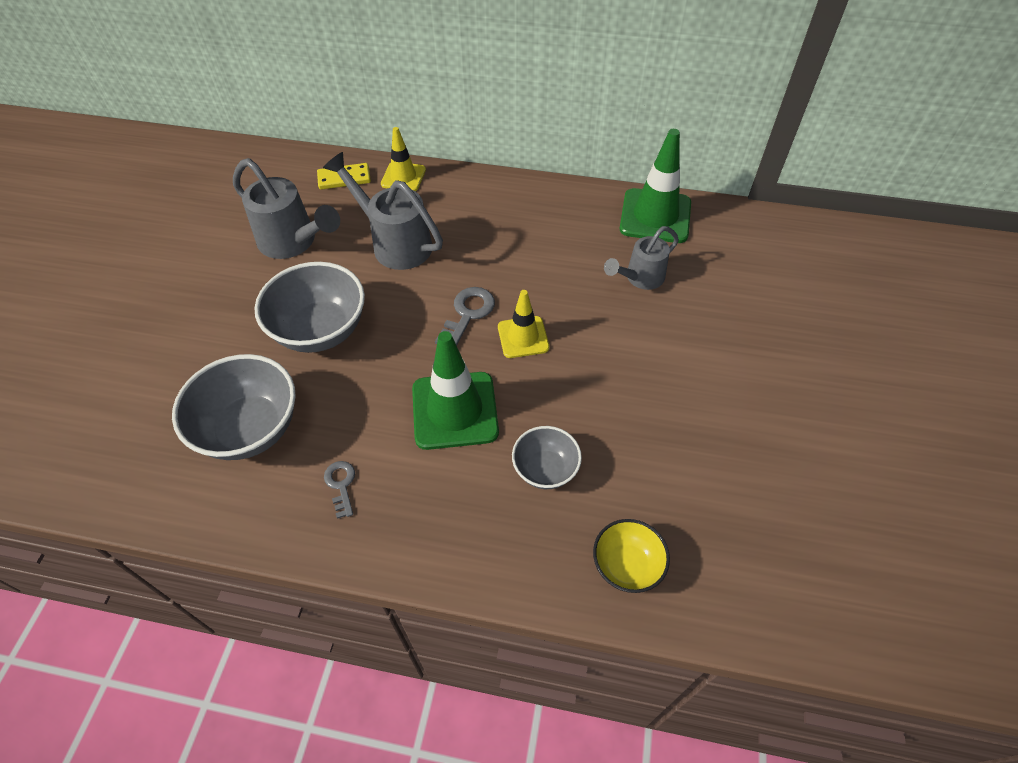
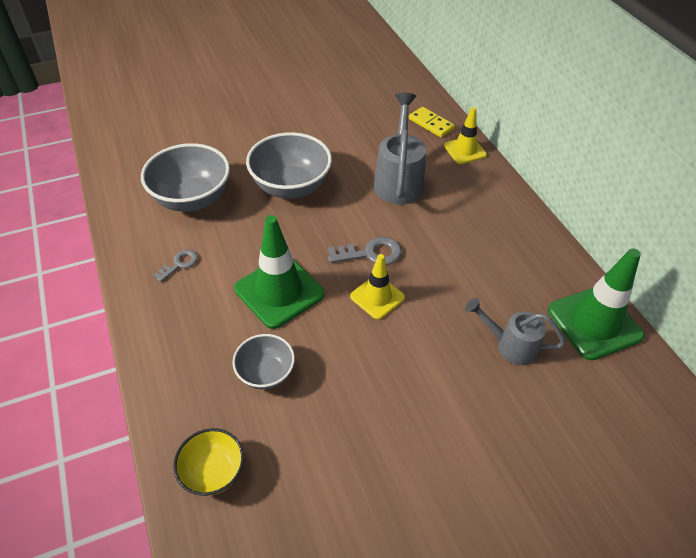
camera: 55 degrees right, 5 degrees down
(294, 243) = (351, 134): grey watering can -> none

